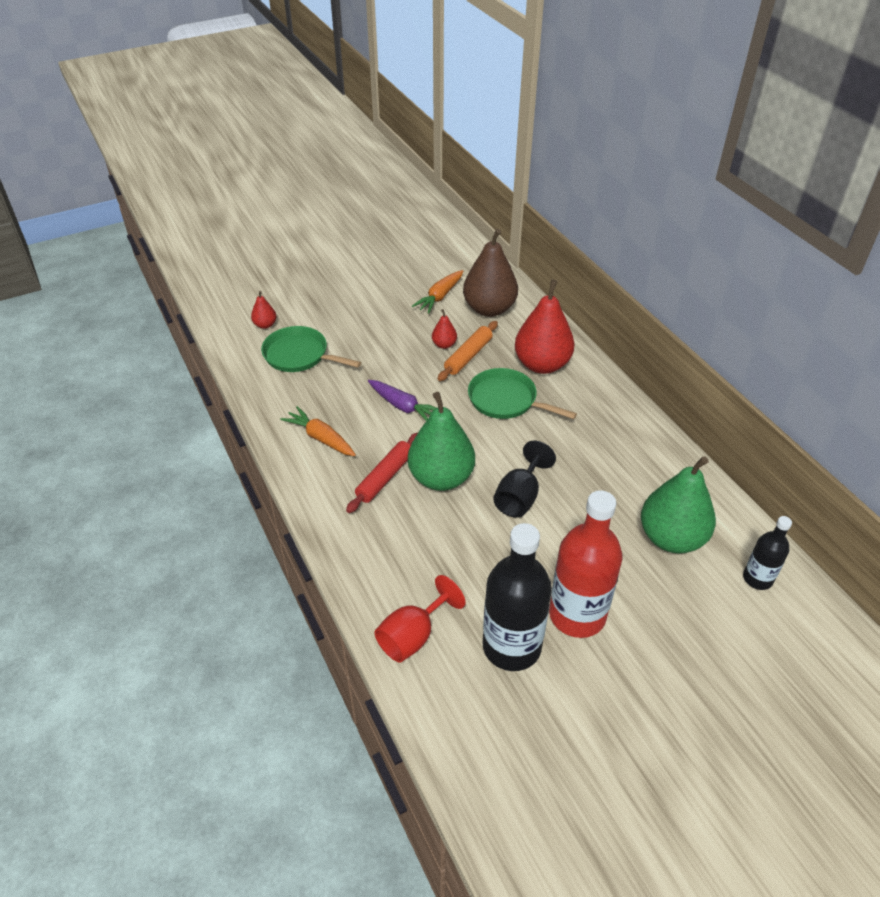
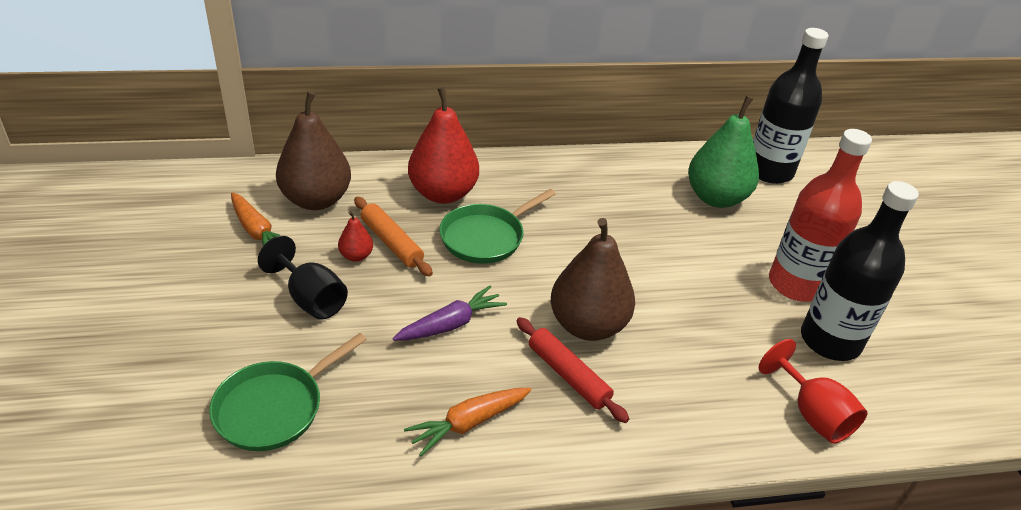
camera: 75 degrees left, 5 degrees down
(265, 325) = (164, 435): red pear -> none
(441, 478) = (587, 325): green pear -> brown pear
(520, 497) = (637, 273): black goblet -> black goblet (311, 299)
(757, 578) = (769, 171): black bottle -> black bottle, size x1.86

